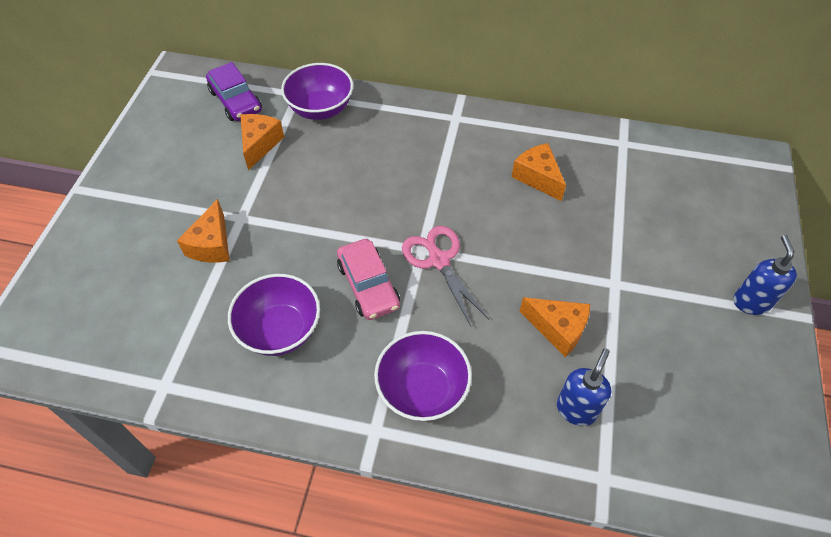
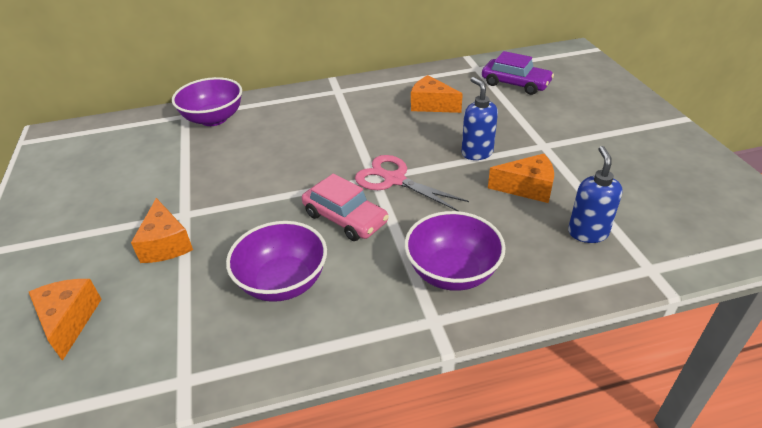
camera: 25 degrees left, 15 degrees down
(235, 101) = (125, 137): purple car -> purple car (515, 84)
(260, 144) = (169, 158): orange cheese -> orange cheese (69, 321)
(751, 302) = (644, 123): blue soap dispenser -> blue soap dispenser (477, 153)

